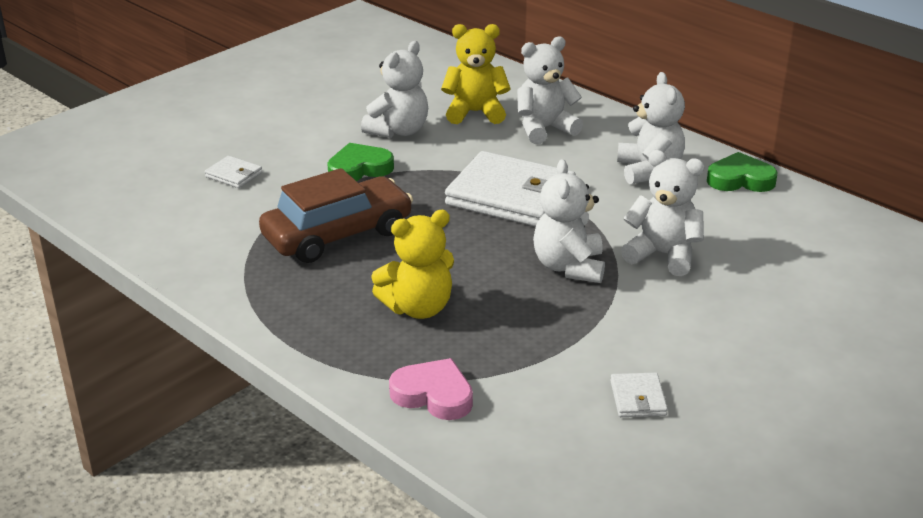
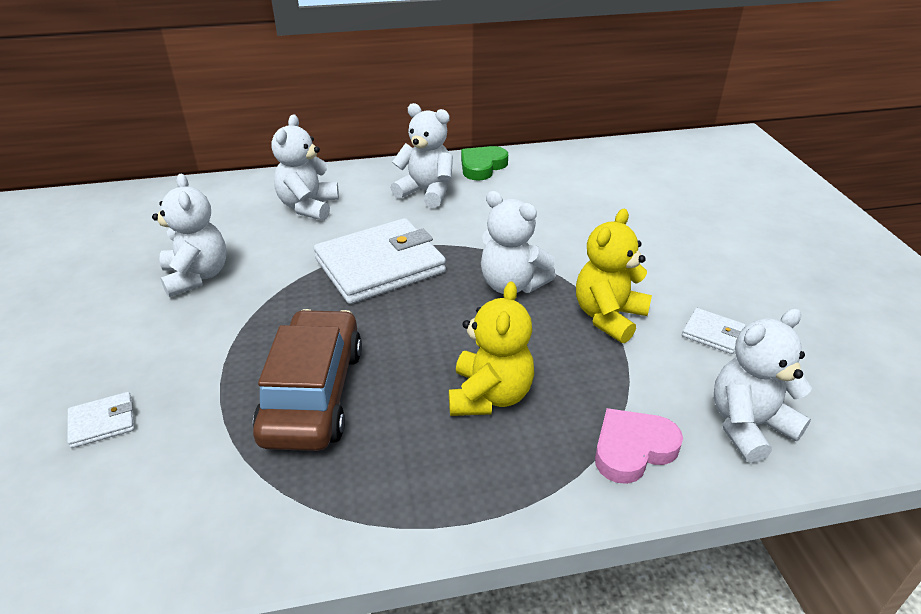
camera: 55 degrees left, 5 degrees up
(359, 168) = (222, 328): green heart -> none
(475, 112) = (234, 225): yellow teddy bear -> yellow teddy bear (608, 317)
(663, 255) = (539, 237): white teddy bear -> white teddy bear (748, 426)

